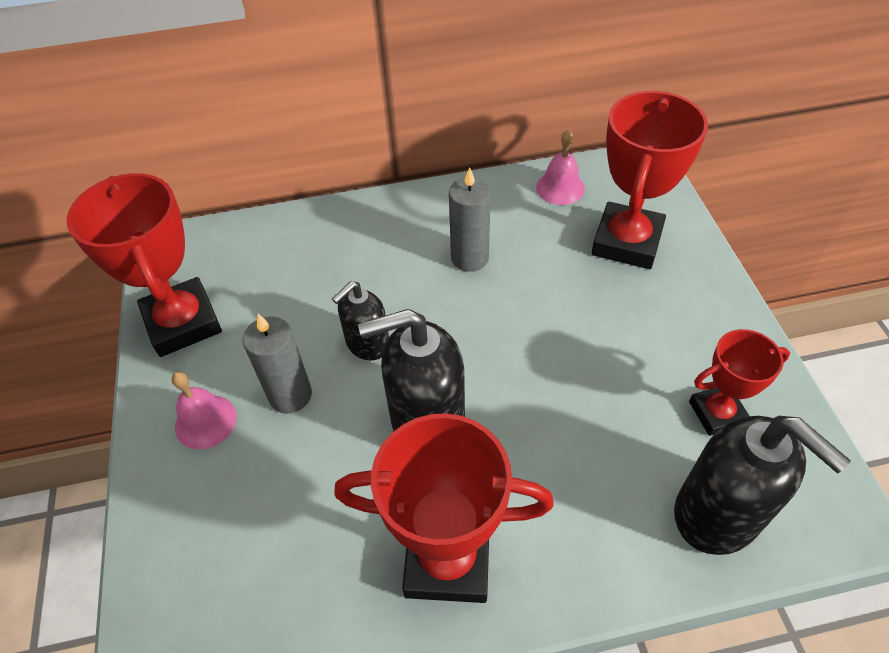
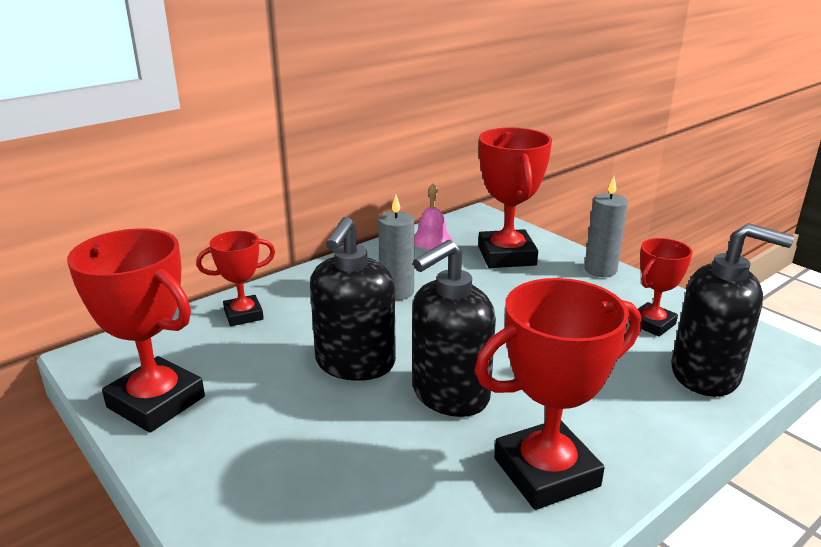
camera: 30 degrees left, 25 degrees down
(205, 421) = (238, 462): pink bell -> none
(290, 395) = (311, 417): grey candle -> grey candle (600, 270)
(310, 238) = (243, 315): none -> red trophy
(367, 344) = (355, 364): black soap dispenser -> black soap dispenser, size x1.69

